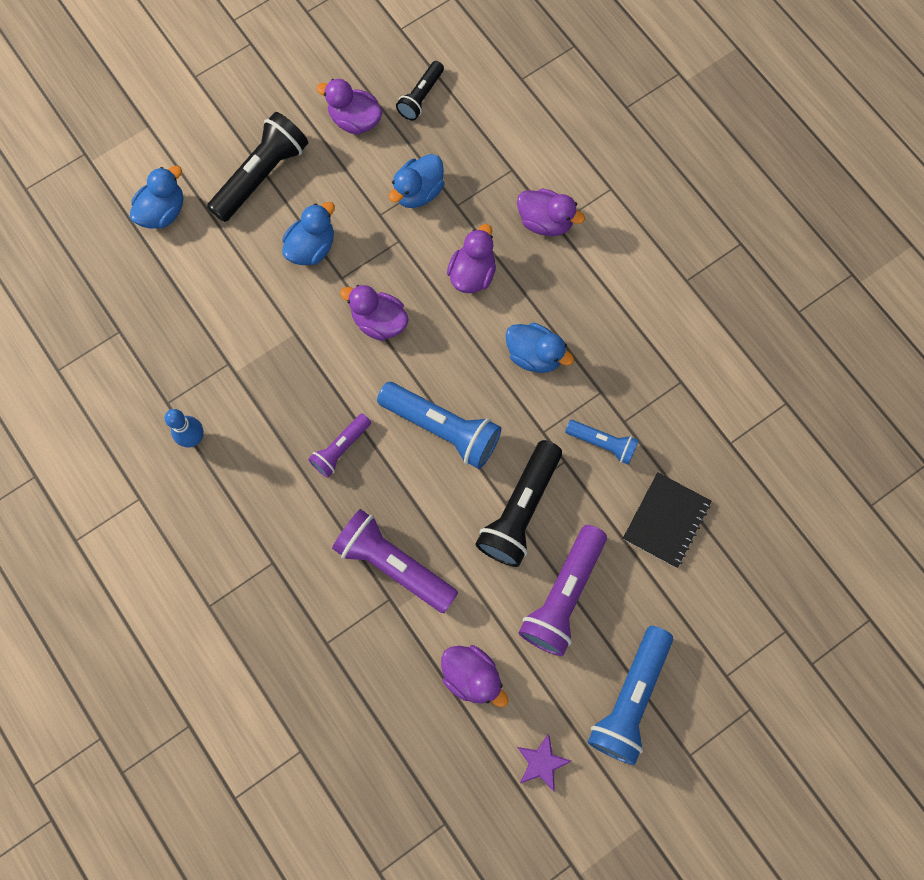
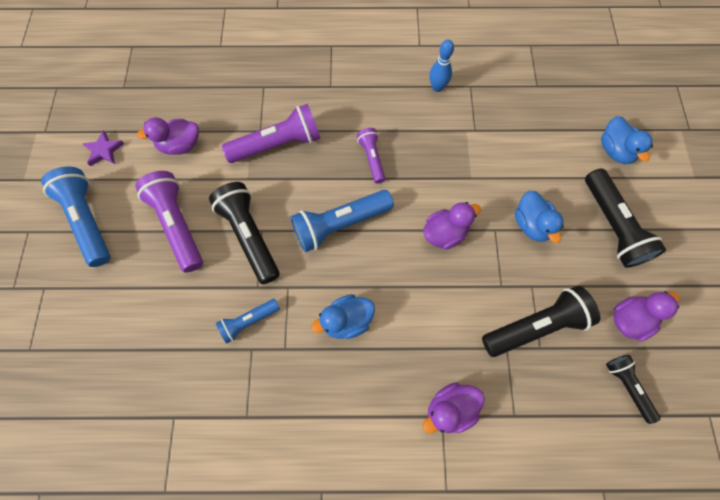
camera: 125 degrees right, 5 degrees down
(418, 192) = (536, 326): blue duck -> black flashlight
(472, 274) = (441, 320): purple duck -> none
(666, 520) = (164, 325): black notebook -> none

